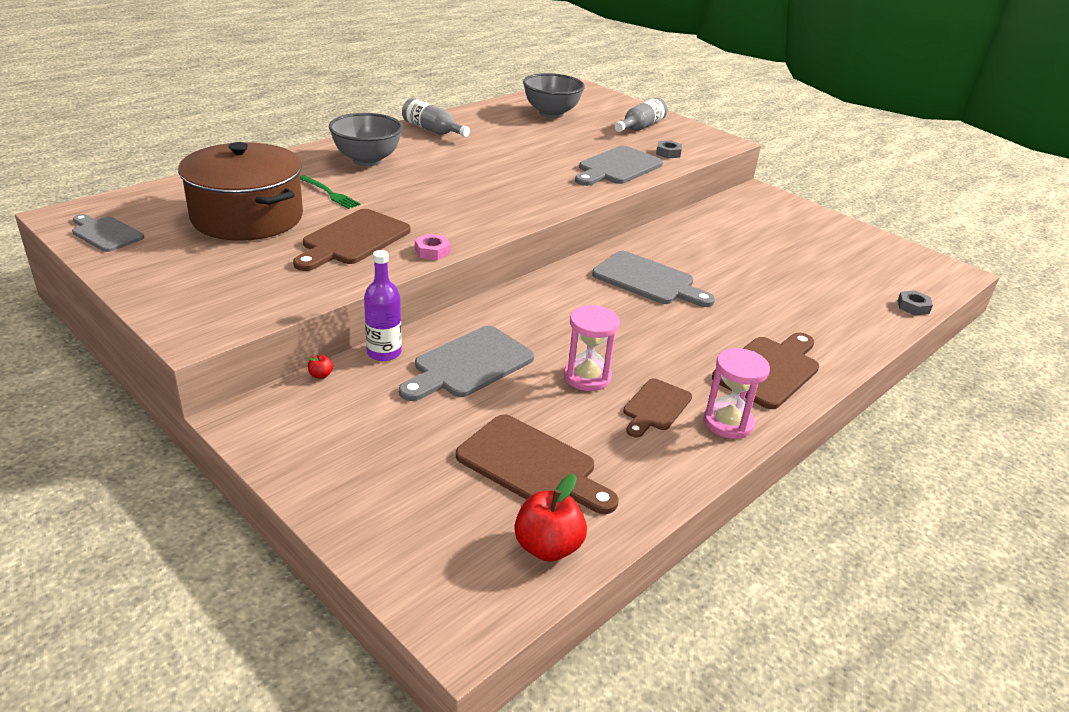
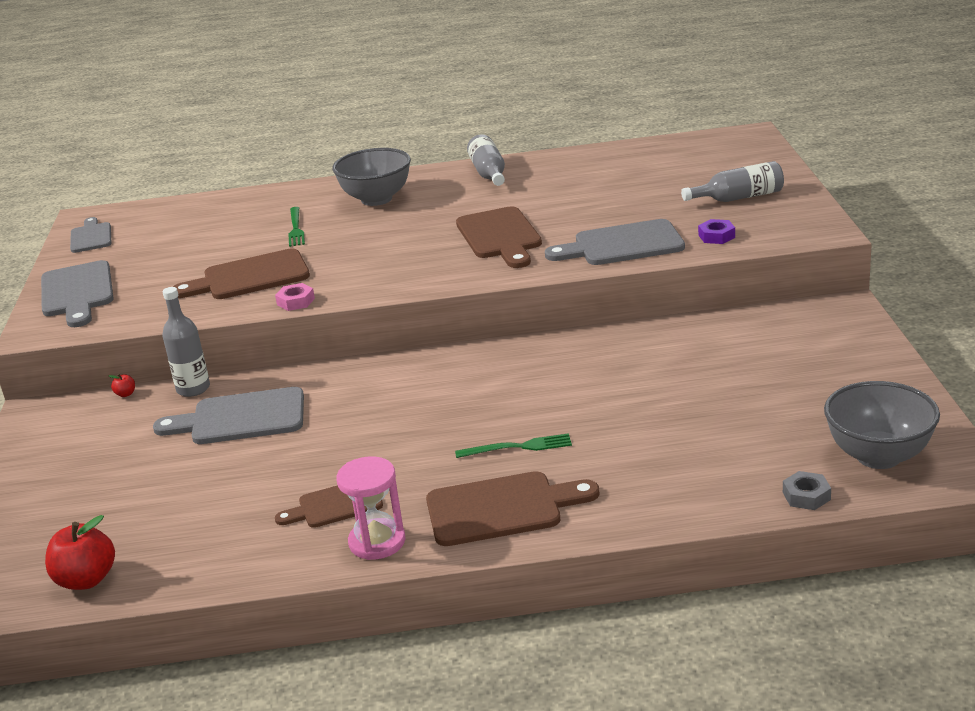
camera: 45 degrees right, 5 degrees down
(247, 217) = (202, 240): brown pot -> none
(384, 352) = (193, 389): purple bottle -> grey bottle
(532, 465) = (166, 516): brown cutting board -> brown cutting board (500, 236)
(551, 113) = (653, 167): grey bowl -> grey bowl (878, 456)
(587, 377) = (318, 459): pink hourglass -> none
(648, 280) = (525, 383): grey cutting board -> grey cutting board (77, 292)
(668, 153) = (716, 236): grey nut -> purple nut
(713, 325) = (518, 447): none -> green fork

